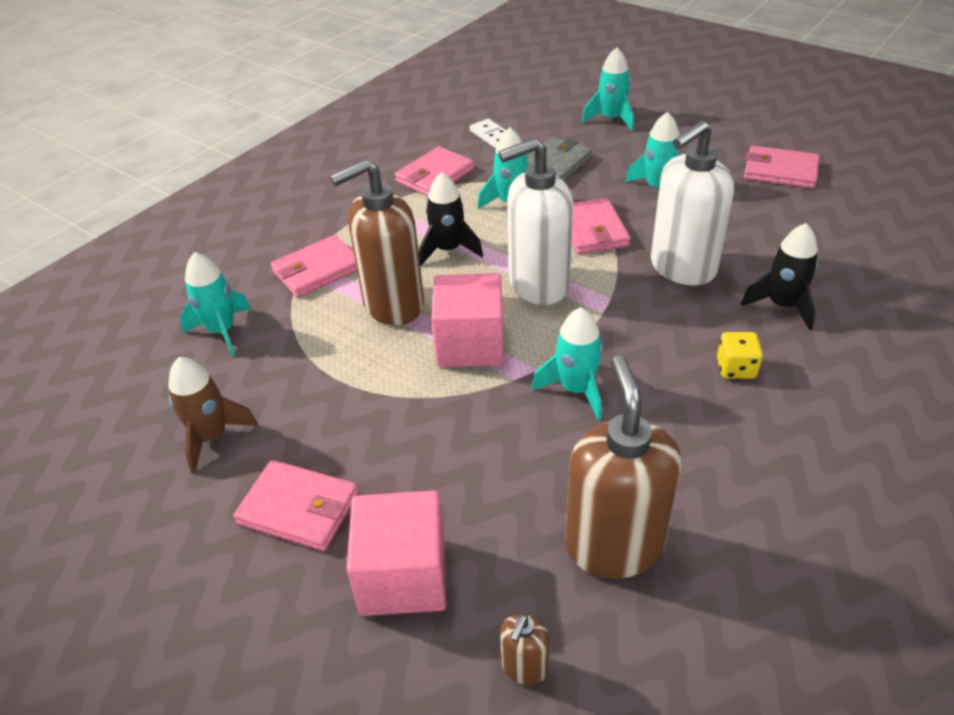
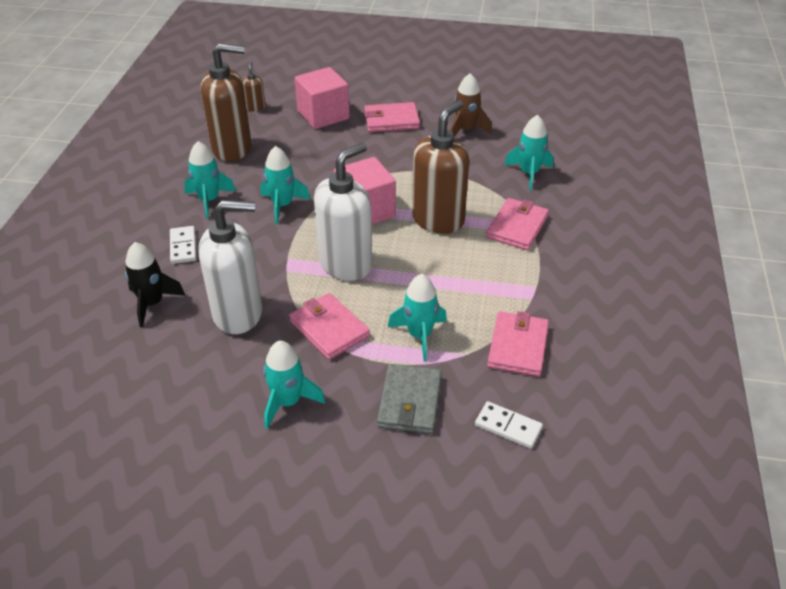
camera: 150 degrees right, 0 degrees up
(448, 250) = (436, 272): black rocket -> none
(611, 119) = (388, 513): turquoise rocket -> turquoise rocket (209, 200)
(613, 545) = (232, 148): brown soap dispenser -> brown soap dispenser turned 60 degrees counterclockwise
(682, 268) = (238, 314): white soap dispenser -> white soap dispenser turned 60 degrees clockwise
(736, 368) = (183, 246): yellow dice -> white domino
(780, 171) = (158, 476): pink wallet -> none

